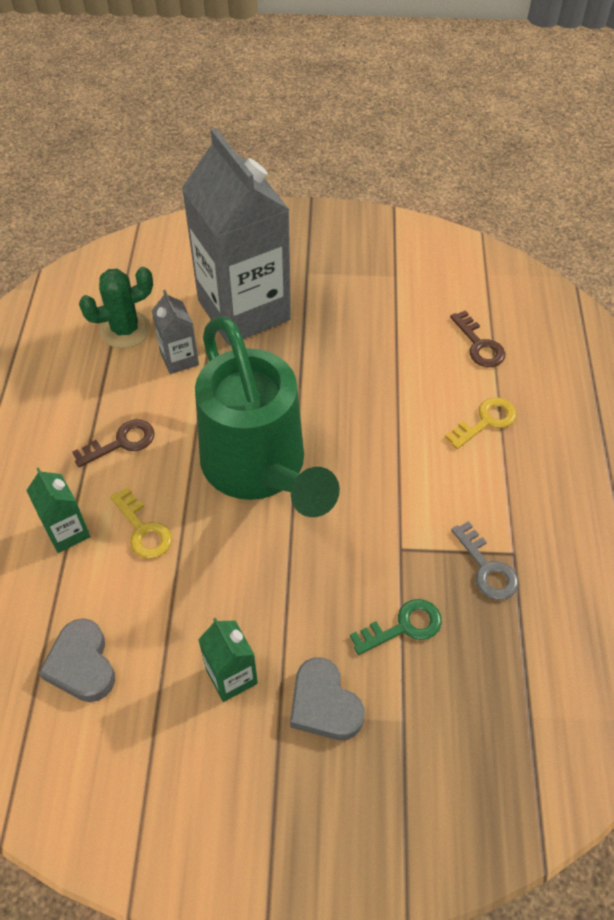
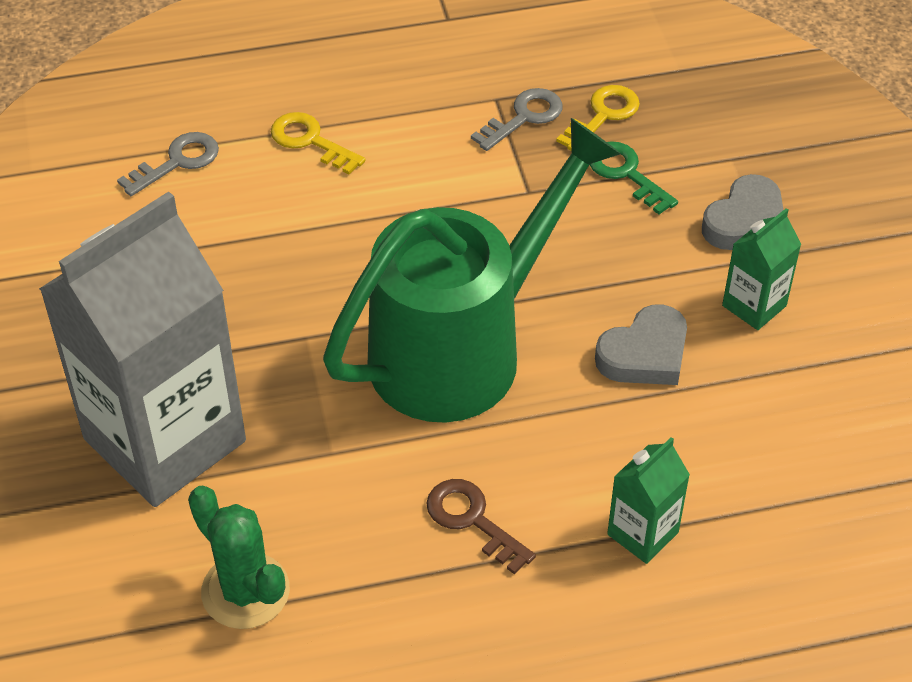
camera: 105 degrees left, 5 degrees down
(82, 664) = (810, 451): grey heart -> grey heart (645, 354)
(143, 530) = (604, 447): yellow key -> yellow key (603, 115)
(179, 359) = (290, 496): grey carton -> none
(479, 345) = (177, 162): brown key -> grey key

